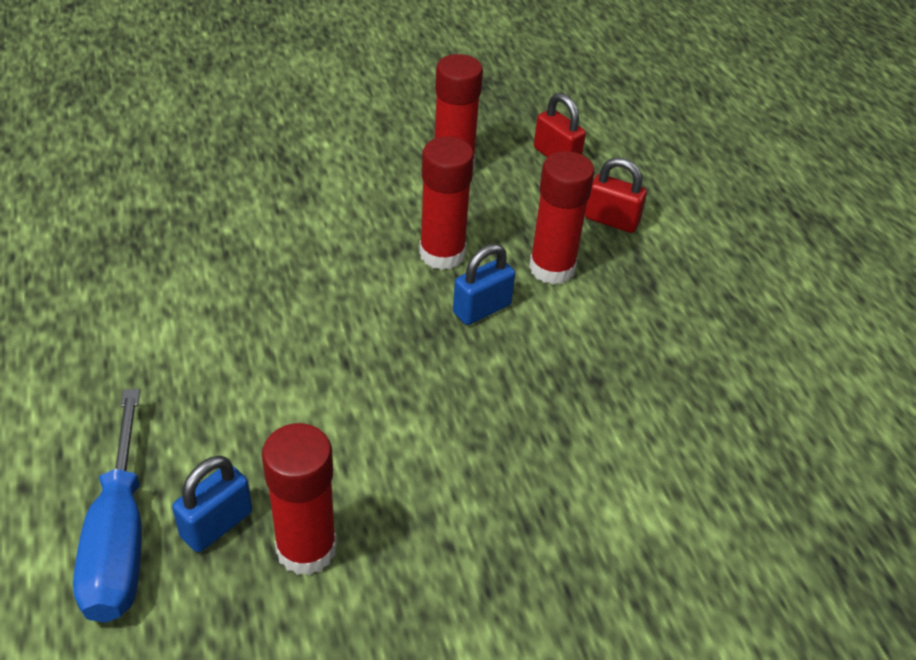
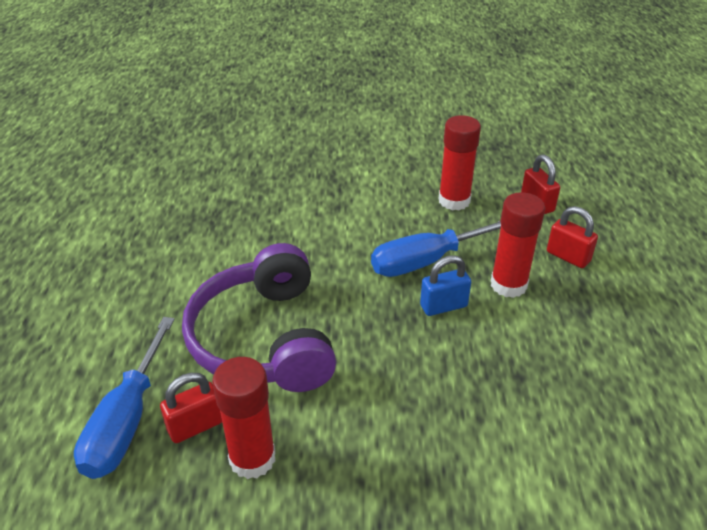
camera: 20 degrees right, 5 degrees down
(216, 524) = (195, 426): blue padlock -> red padlock
(267, 393) = (264, 339): none -> purple headphones
(442, 254) = (426, 261): red glue stick -> blue screwdriver

